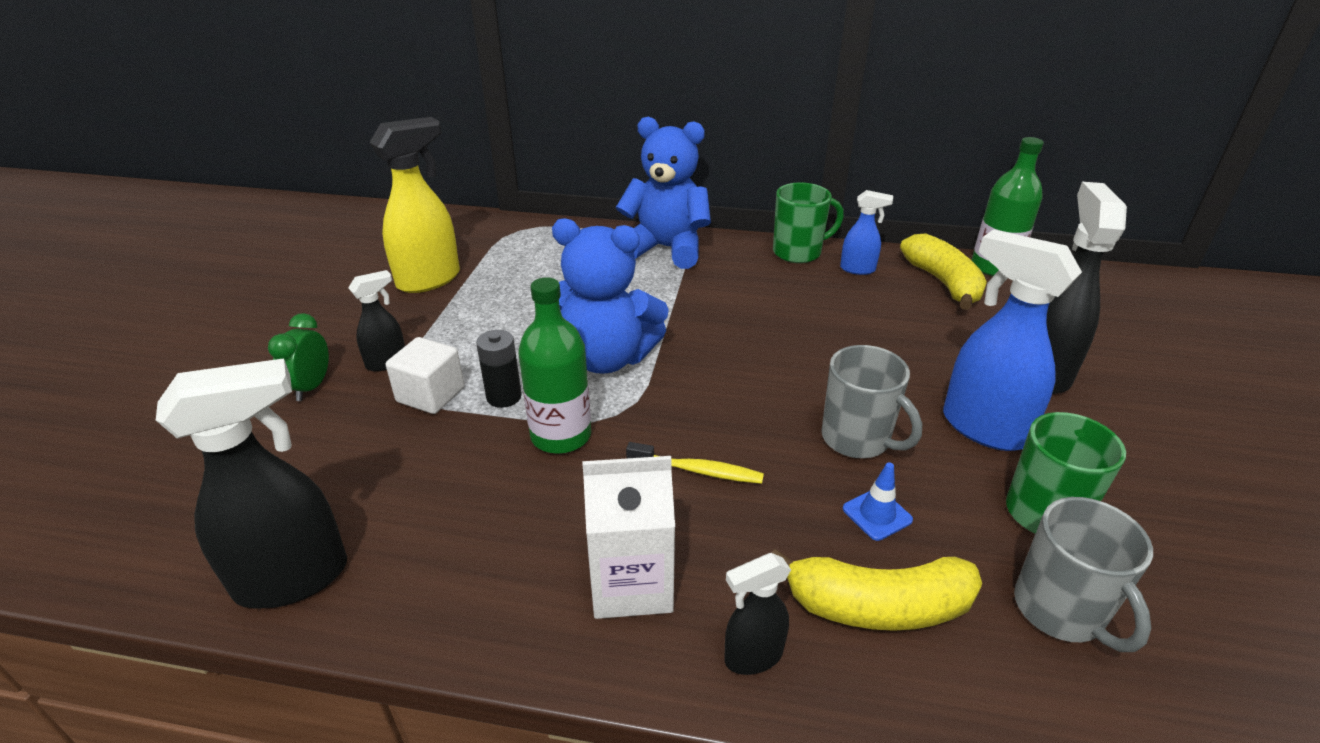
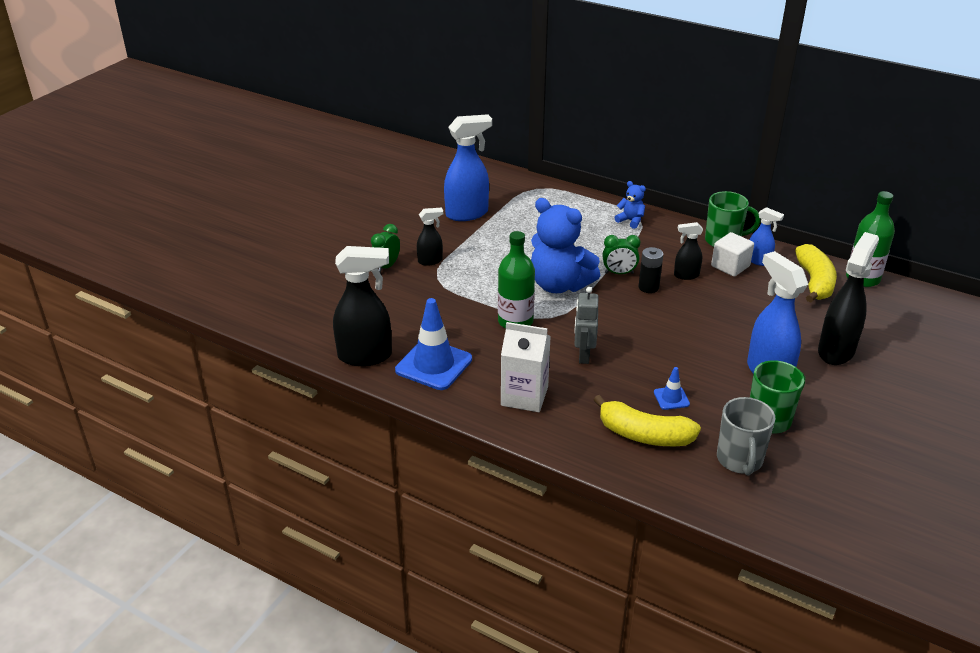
camera: 20 degrees right, 0 degrees up
(429, 280) = (467, 213): yellow spray bottle -> blue spray bottle
(430, 395) = (450, 284): white cube -> white cube (730, 266)
(438, 561) = (433, 365): none -> blue traffic cone
(504, 397) = (491, 294): black battery -> black battery (648, 287)
(666, 249) = (630, 221): blue teddy bear -> blue teddy bear, size x0.46
(686, 322) = (619, 273): none -> green clock
(698, 470) = (583, 355): yellow toothbrush -> grey robot
(752, 656) = (569, 438): black spray bottle -> black spray bottle (686, 275)
(857, 439) = (685, 361): grey mug -> none

